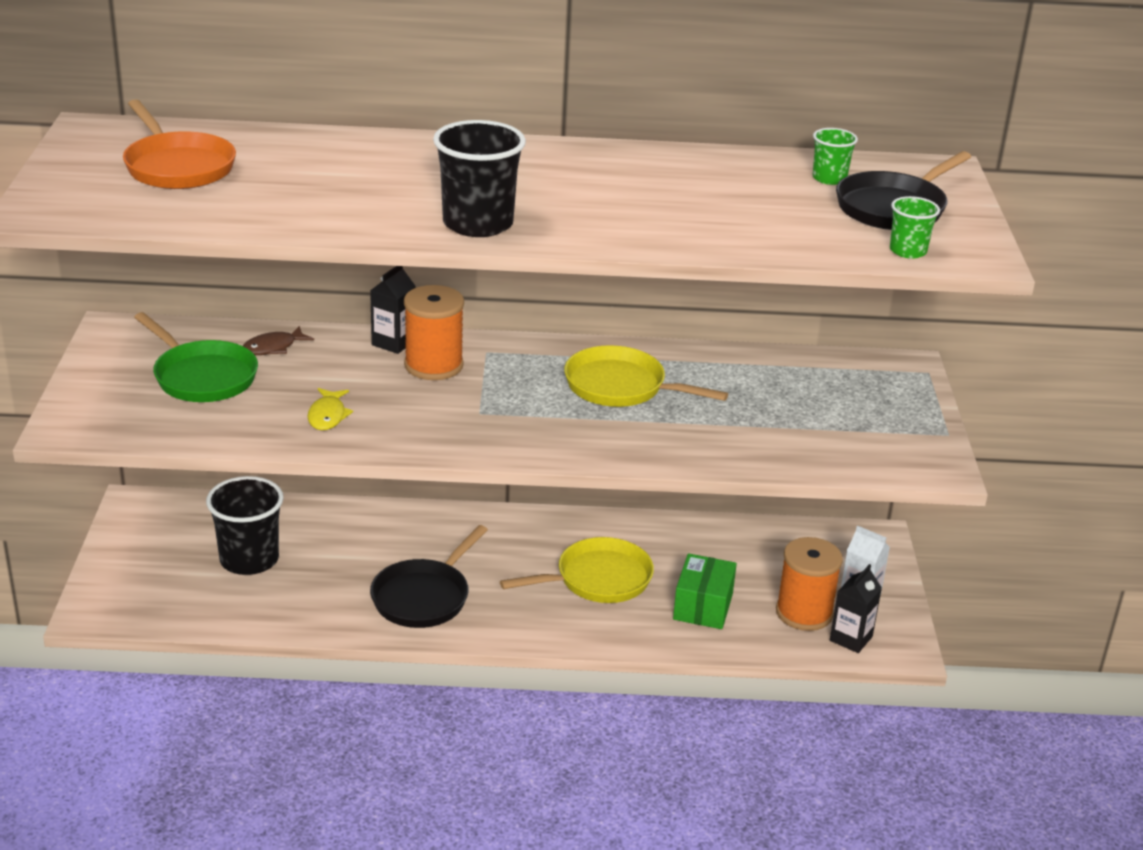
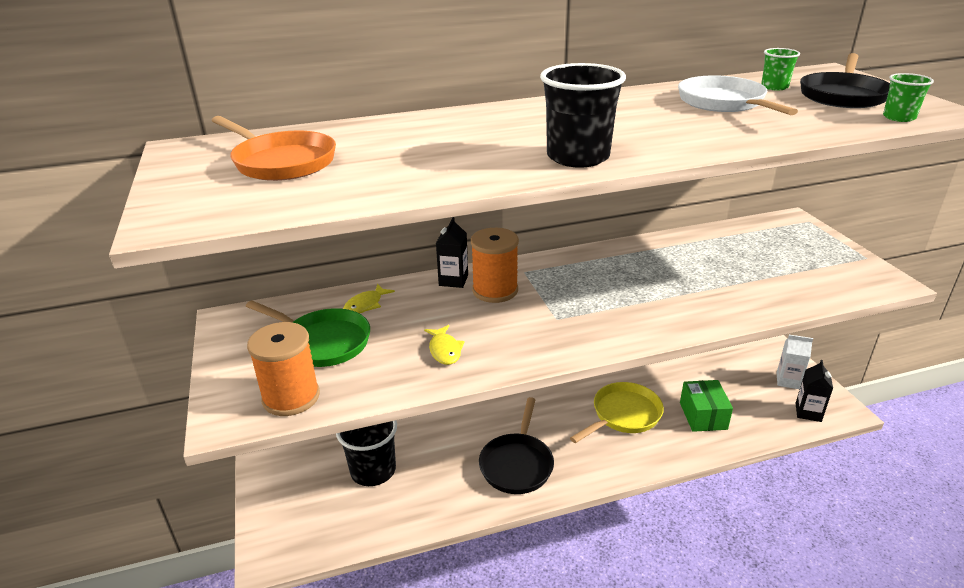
camera: 15 degrees left, 0 degrees up
(273, 348) = (365, 305): brown fish -> yellow fish
(621, 387) = (636, 275): yellow pan -> none
(732, 189) = (724, 103): none -> white pan
(804, 613) = (766, 402): orange spool -> orange spool (291, 397)

